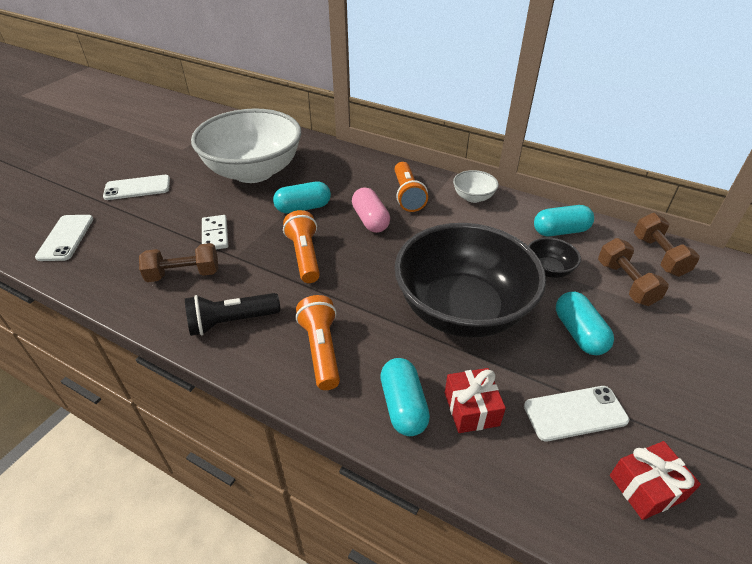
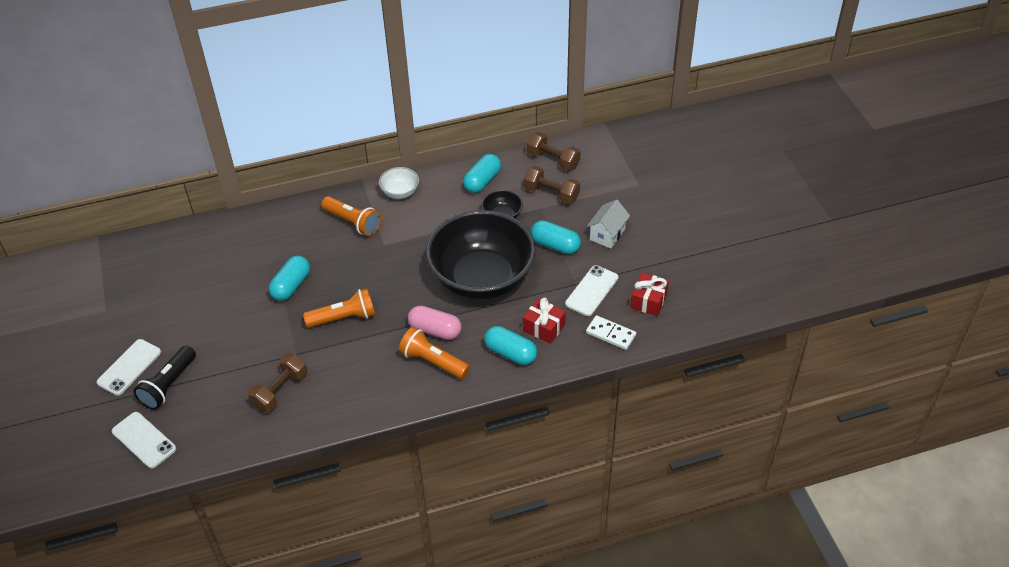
camera: 45 degrees left, 5 degrees up
(215, 235) = (257, 352): white domino -> white domino (610, 334)
(231, 322) = (358, 390): black flashlight -> black flashlight (168, 385)
(253, 171) = (205, 285): white bowl -> none
(305, 256) = (344, 318): orange flashlight -> orange flashlight turned 135 degrees clockwise
(370, 220) = (352, 260): pink capsule -> pink capsule (435, 330)
(658, 365) = (607, 234): none -> white house

